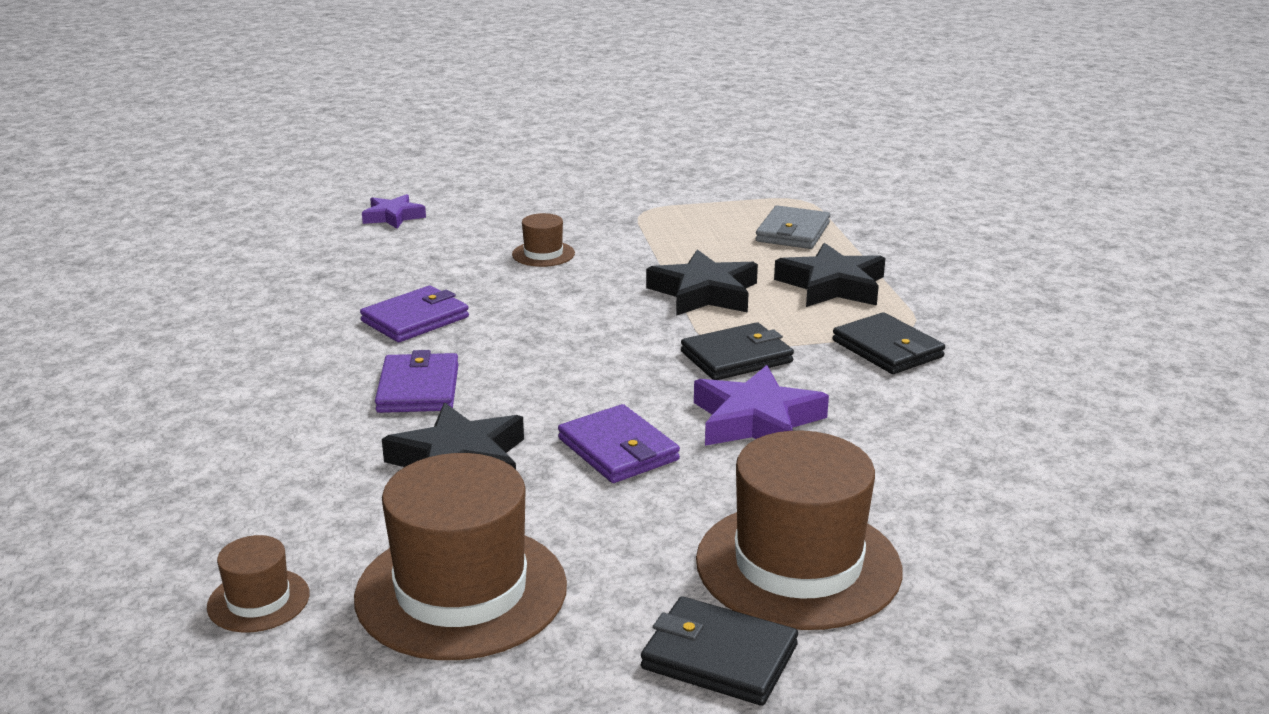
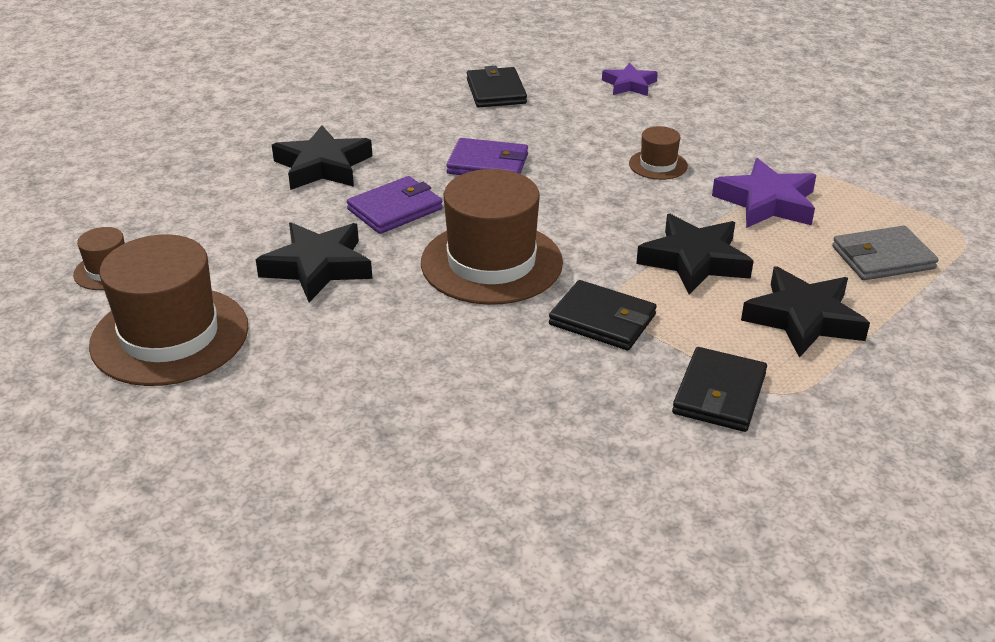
camera: 55 degrees right, 10 degrees up
(266, 400) = (323, 166): none -> black star
(618, 449) = (398, 323): purple wallet -> none
(719, 657) = (172, 475): black wallet -> black wallet (496, 91)
(756, 420) = (509, 369): purple star -> purple star (767, 202)
(798, 565) = (316, 470): brown hat -> brown hat (491, 263)

